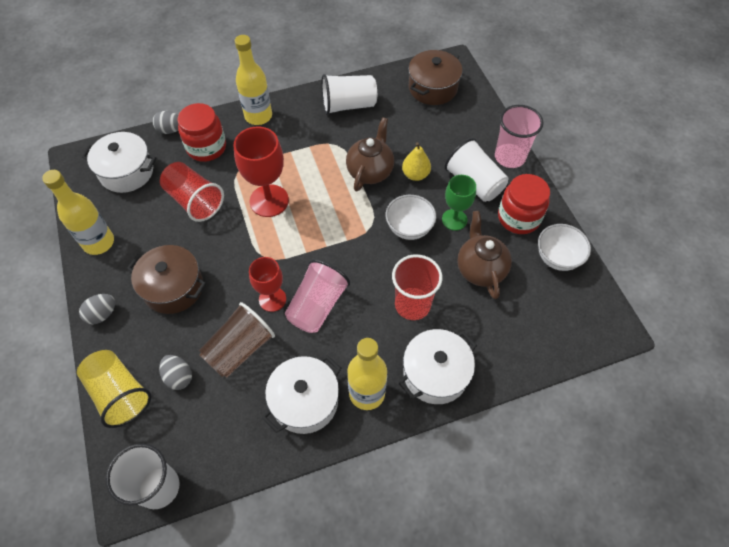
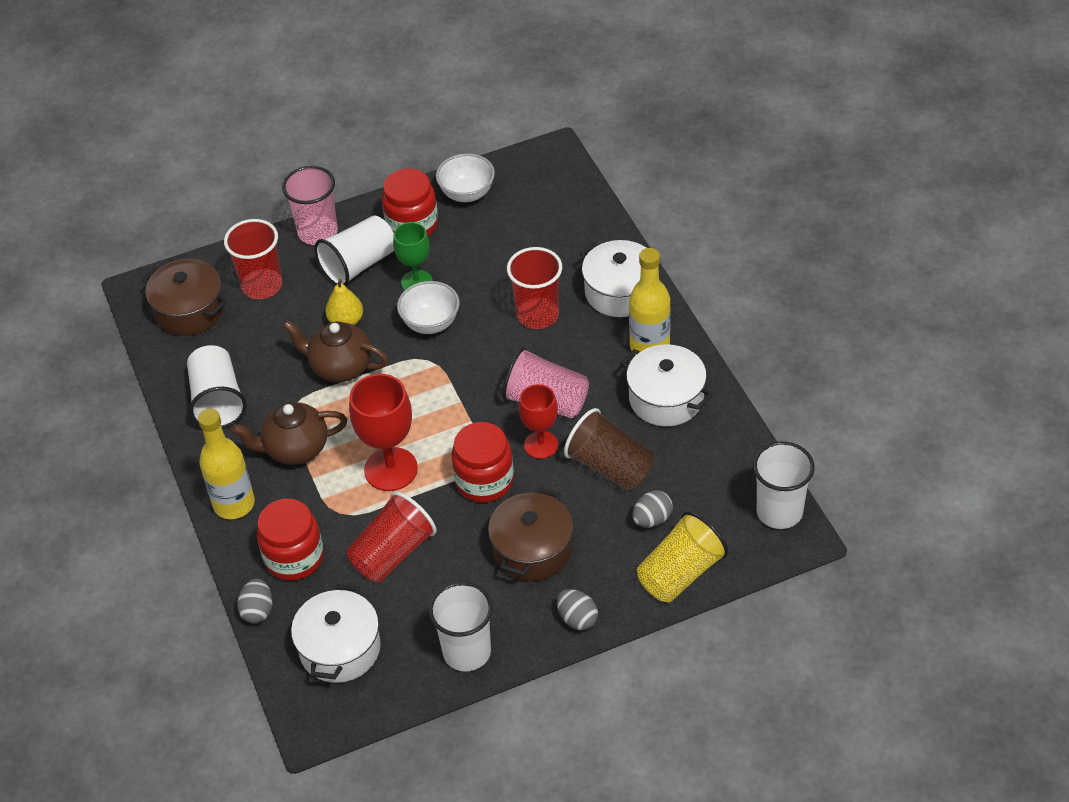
camera: 90 degrees left, 10 degrees down
(99, 242) = (467, 652): yellow bottle -> white cup
(245, 259) = (484, 481): none -> red jar
(454, 125) = (262, 286): none -> red cup
(480, 269) = (486, 258): brown teapot -> brown teapot (295, 449)

